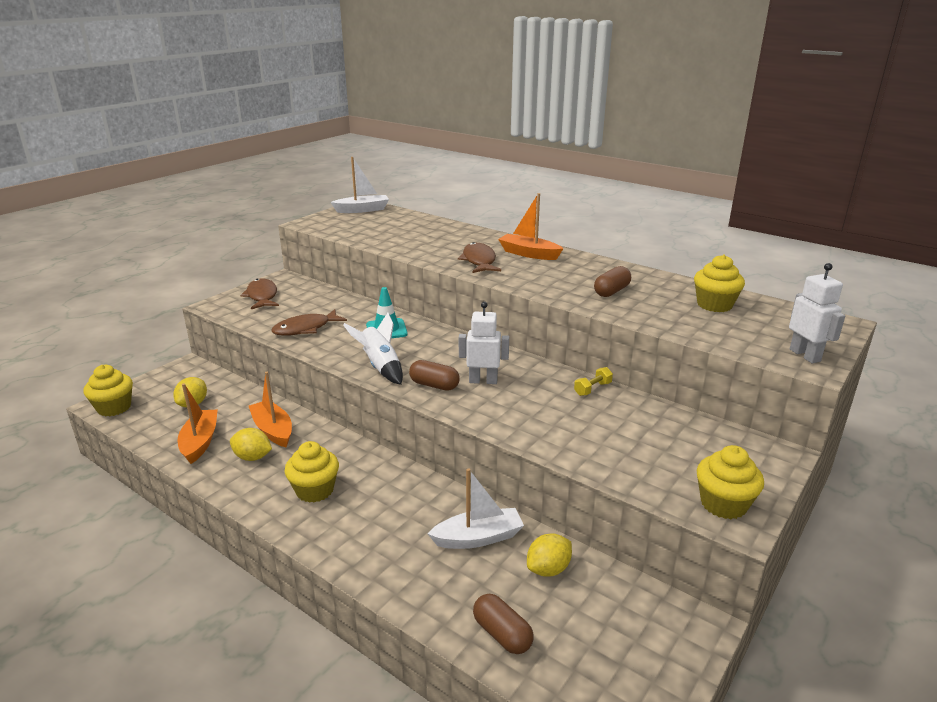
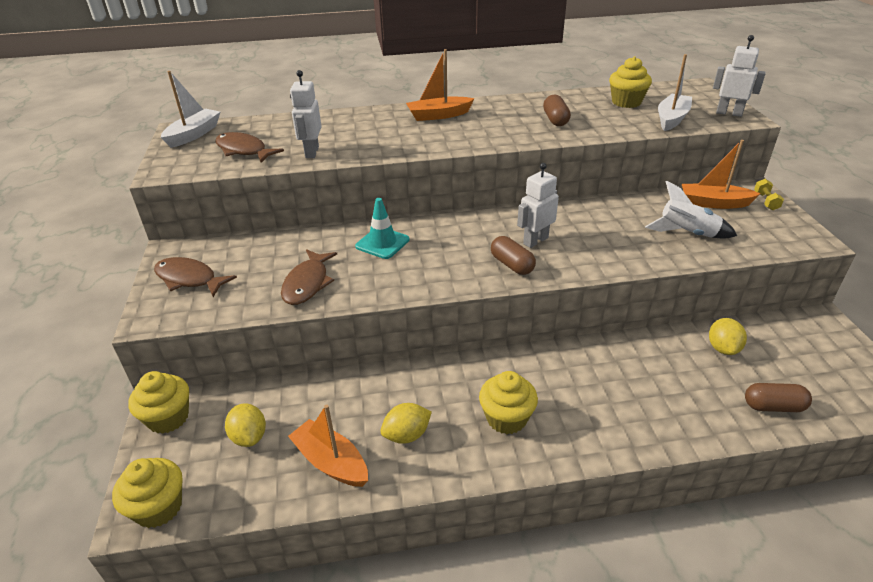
camera: 45 degrees left, 10 degrees up
(273, 430) = (378, 400): orange boat -> orange boat (714, 203)
(380, 367) = (444, 276): white rocket -> white rocket (687, 233)
(398, 244) = (311, 152): none -> white robot
(434, 385) = (512, 265): brown capsule -> brown capsule turned 75 degrees clockwise
(478, 538) = (659, 361): white boat -> white boat (671, 119)
(479, 261) = (416, 137): brown fish -> brown fish (244, 150)
(592, 389) = (605, 205): yellow dumbbell -> yellow dumbbell (766, 201)
(723, 504) = (789, 234): yellow cupcake -> yellow cupcake (168, 418)

